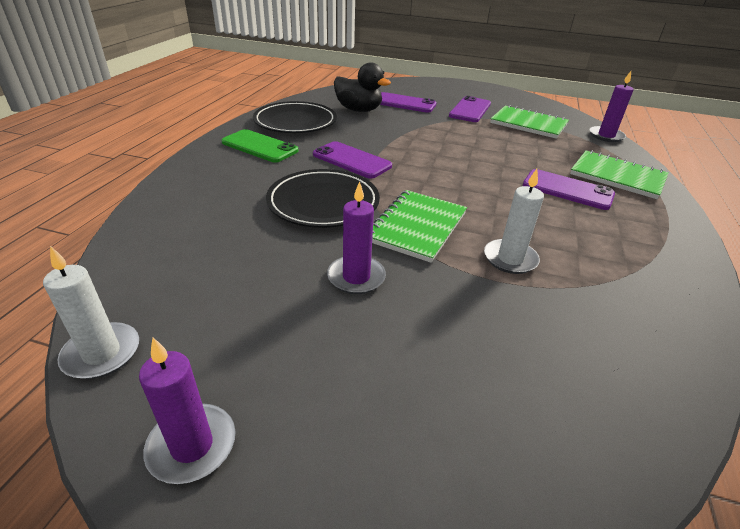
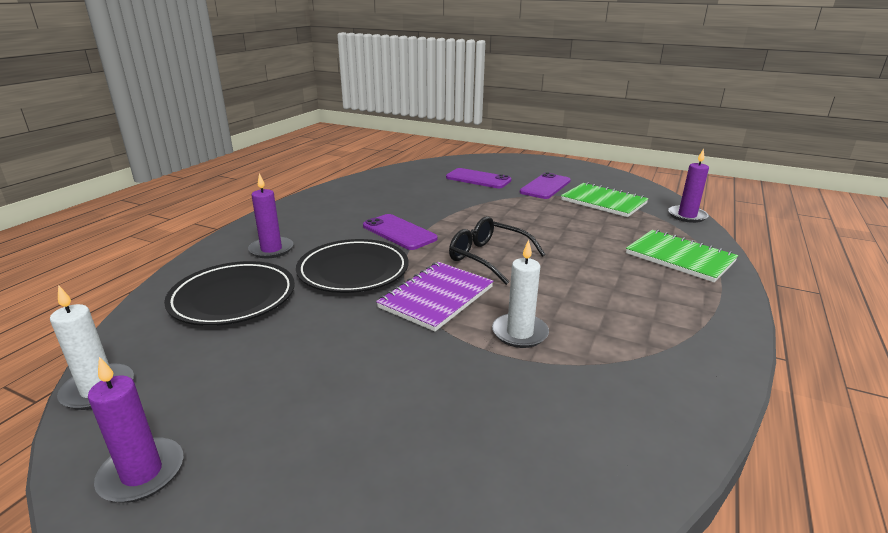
camera: 10 degrees right, 10 degrees down
(259, 146) = (315, 217): green phone -> none
(295, 122) = (359, 195): black plate -> black plate (233, 298)
(356, 277) = (355, 340): purple candle -> purple candle (271, 249)
(358, 110) = (428, 185): black duck -> none
(417, 227) = (436, 297): green notebook -> purple notebook
(448, 183) = (488, 257): none -> black glasses
(567, 190) = (615, 269): purple phone -> none

